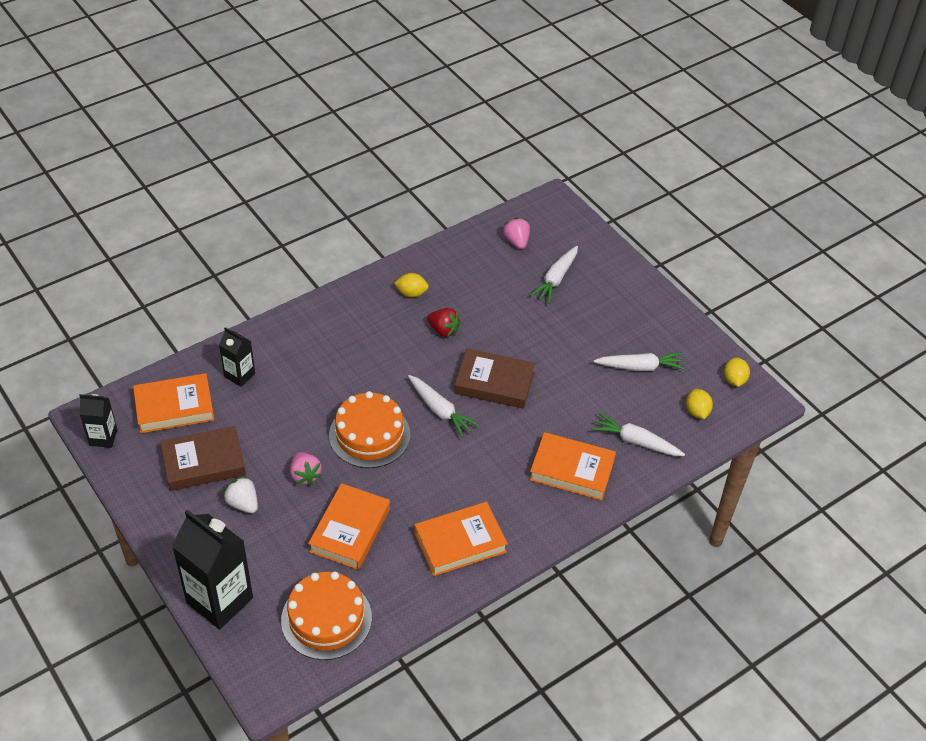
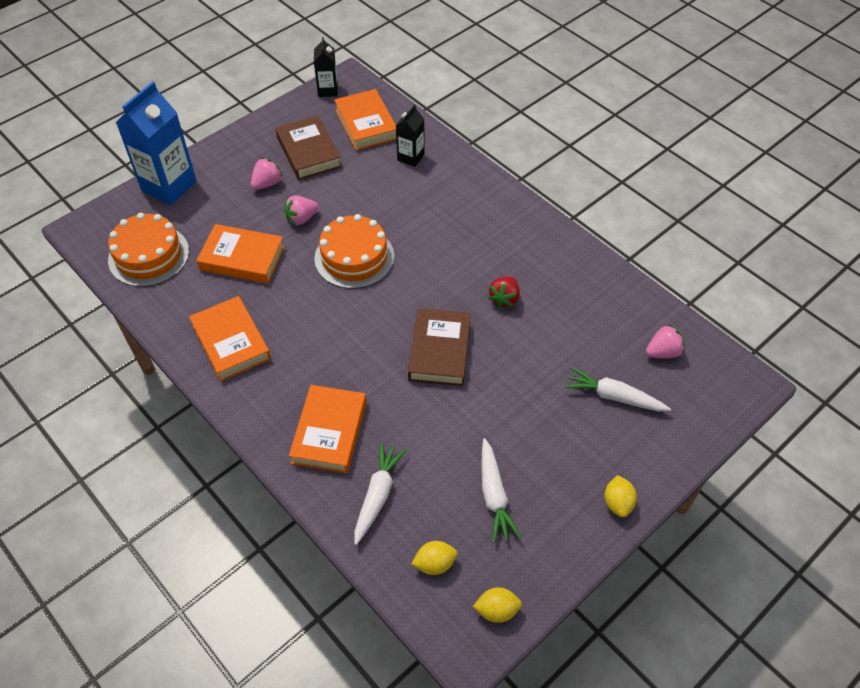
camera: 85 degrees right, 5 degrees up
(219, 600) = (169, 186): black carton -> blue carton
(243, 503) = (267, 183): white strawberry -> pink strawberry
(411, 293) = (550, 266): yellow lemon -> yellow lemon (617, 503)
(440, 410) = (393, 308): white carrot -> none

